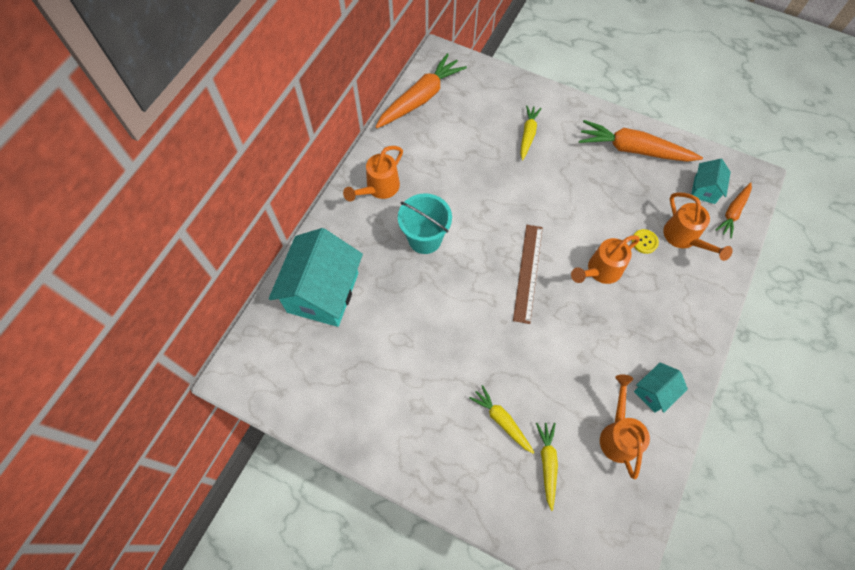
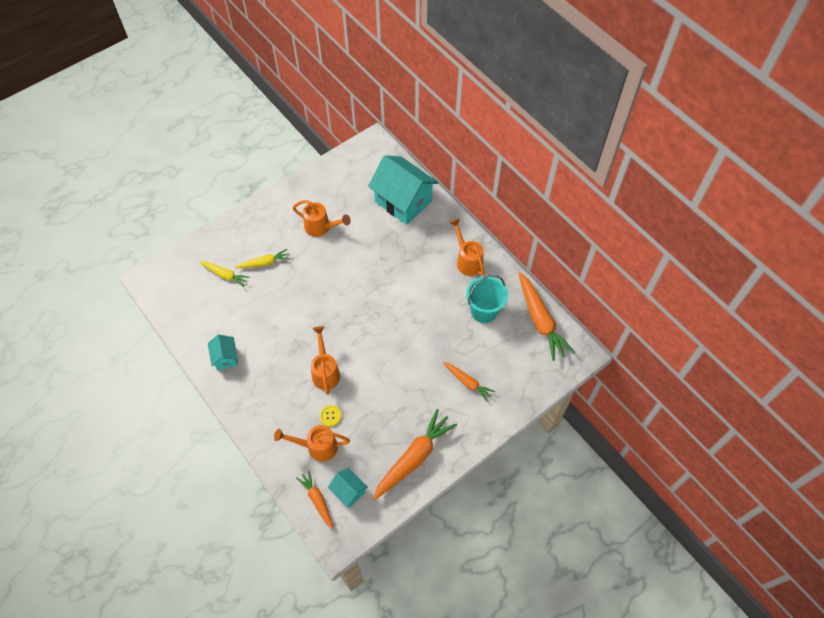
camera: 115 degrees right, 5 degrees down
(425, 239) = (411, 272): turquoise bucket -> turquoise bucket (484, 311)
(528, 135) = (467, 382): yellow carrot -> orange carrot
(528, 272) = (350, 324): brown ruler -> none
(618, 435) = (215, 321): orange watering can -> orange watering can (321, 227)

